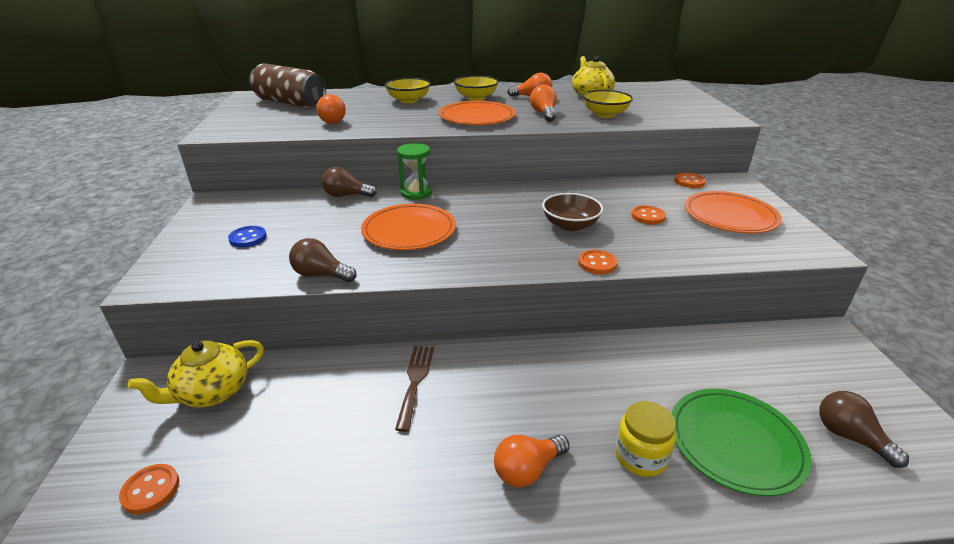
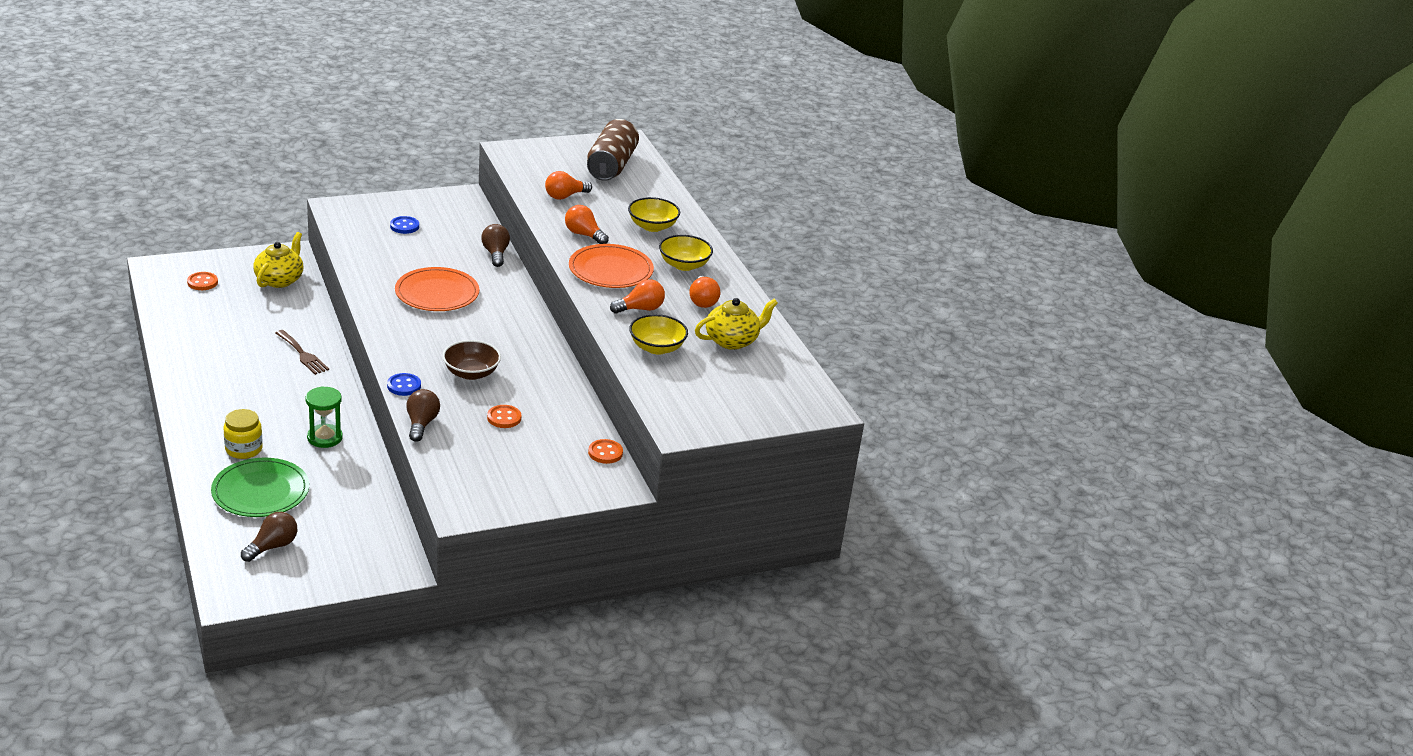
camera: 70 degrees right, 0 degrees up
(212, 392) = (280, 280): yellow teapot -> yellow teapot turned 75 degrees clockwise
(321, 275) = (358, 266): brown light bulb -> brown light bulb (421, 424)
(415, 381) = (302, 354): brown fork -> brown fork turned 60 degrees clockwise
(416, 193) = (514, 288): green hourglass -> green hourglass (324, 438)
(527, 469) = (228, 405): orange light bulb -> orange light bulb (584, 235)
(597, 263) = (404, 386): orange button -> blue button
(730, 216) = (521, 469): orange plate -> none

